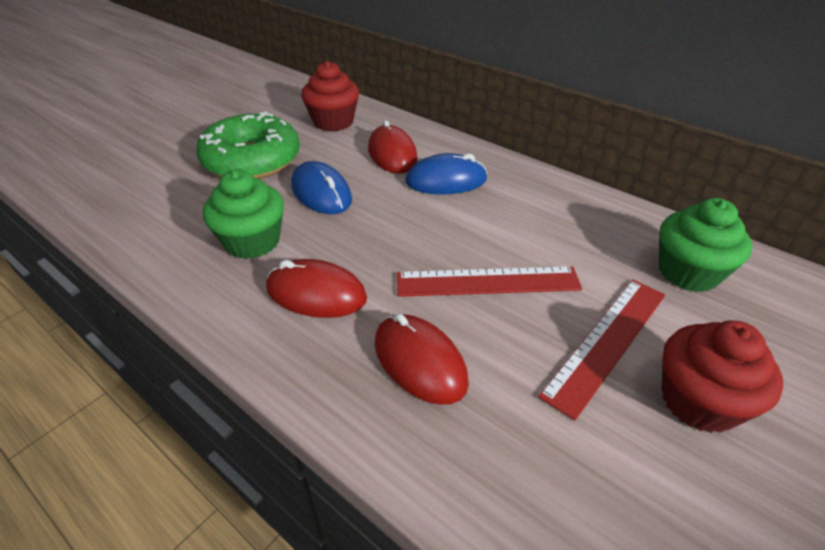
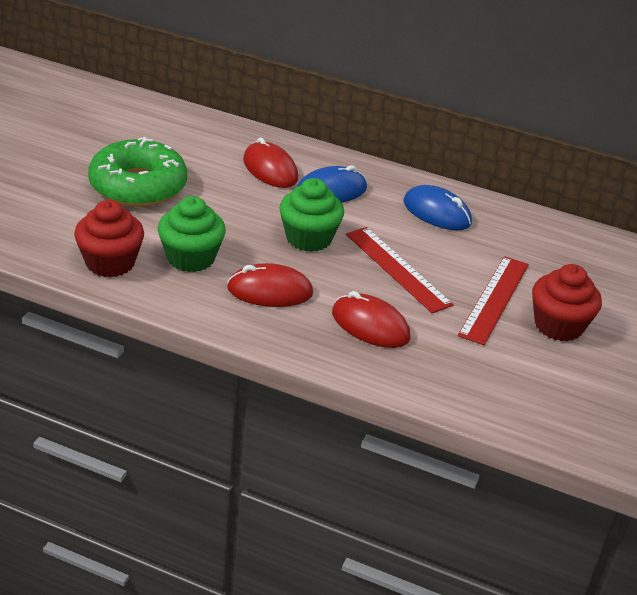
camera: 20 degrees left, 5 degrees down
(321, 193) = (225, 211): blue mouse -> blue mouse (437, 213)
(333, 122) = (193, 139): red cupcake -> red cupcake (110, 263)
(487, 281) = (398, 269): red ruler -> red ruler turned 75 degrees clockwise
(688, 272) = (542, 247): green cupcake -> green cupcake (309, 238)

